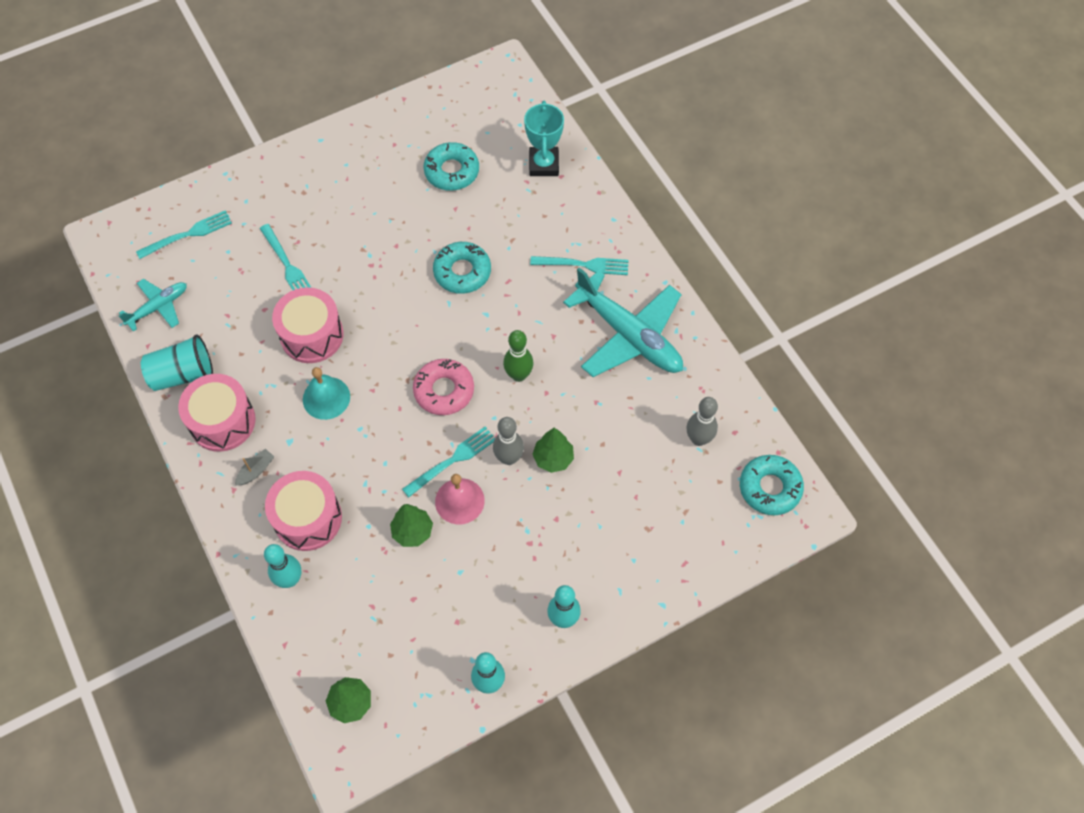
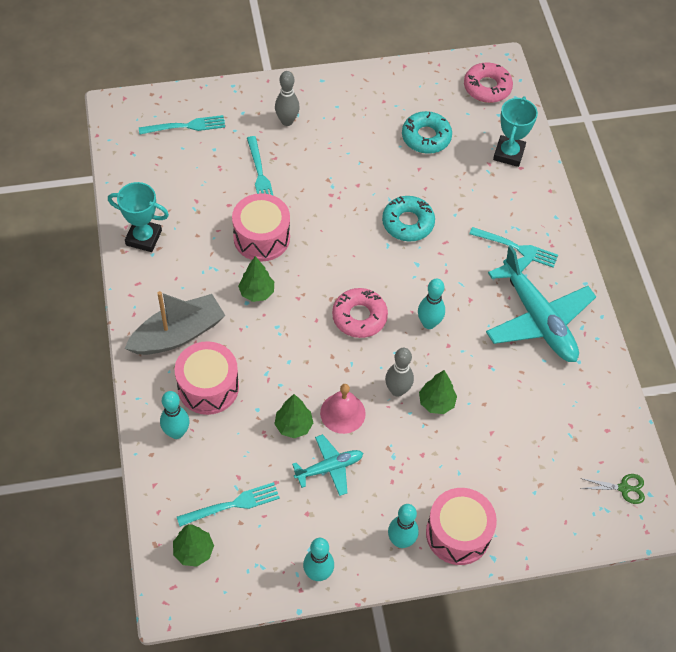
camera: 15 degrees right, 5 degrees down
(158, 307) = (141, 177): turquoise plane -> turquoise plane (329, 468)
(183, 374) = (143, 238): turquoise cup -> turquoise trophy
(222, 421) = (163, 286): pink drum -> pink drum (458, 533)
(256, 470) = (178, 334): grey boat -> grey boat, size x2.46
(326, 398) = (256, 292): turquoise bell -> green tree
(452, 460) = (347, 377): turquoise fork -> turquoise fork (232, 504)
(498, 98) = (487, 87): none -> pink donut
(518, 375) = (429, 323): green bowling pin -> turquoise bowling pin
(698, 439) = (572, 426): grey bowling pin -> grey bowling pin (287, 121)
(770, 488) = (624, 488): turquoise donut -> green scissors

